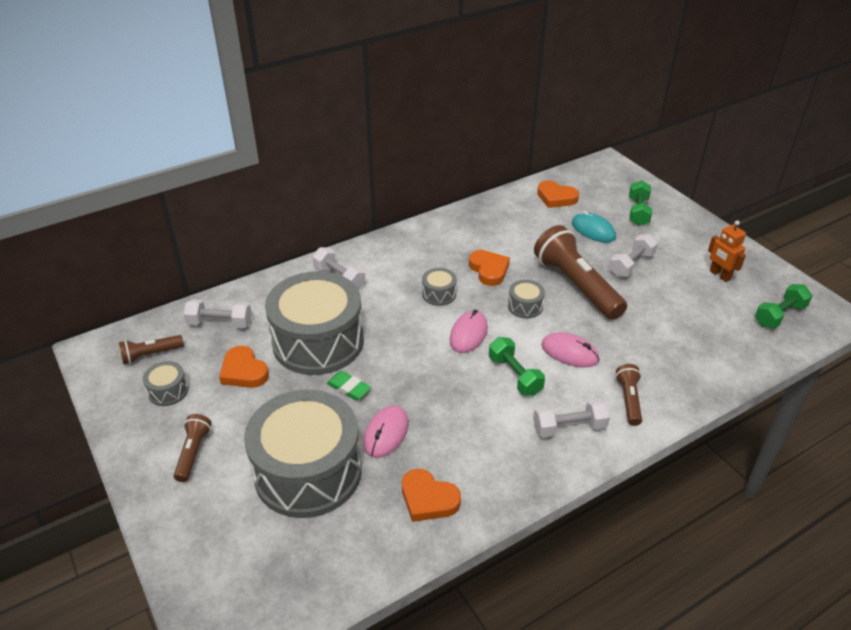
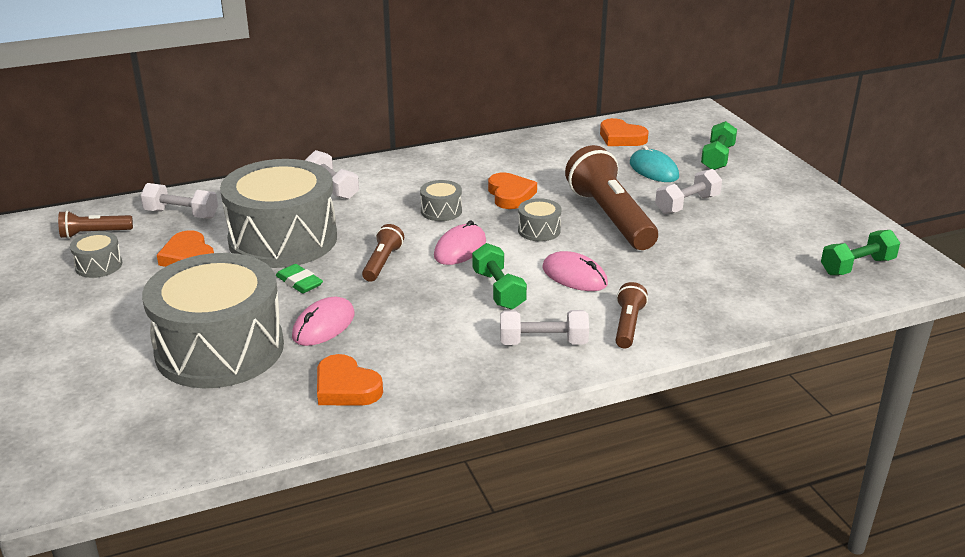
camera: 10 degrees right, 10 degrees down
(193, 453) = (101, 319): brown flashlight -> brown flashlight (382, 263)
(719, 275) = (795, 223): orange robot -> none

